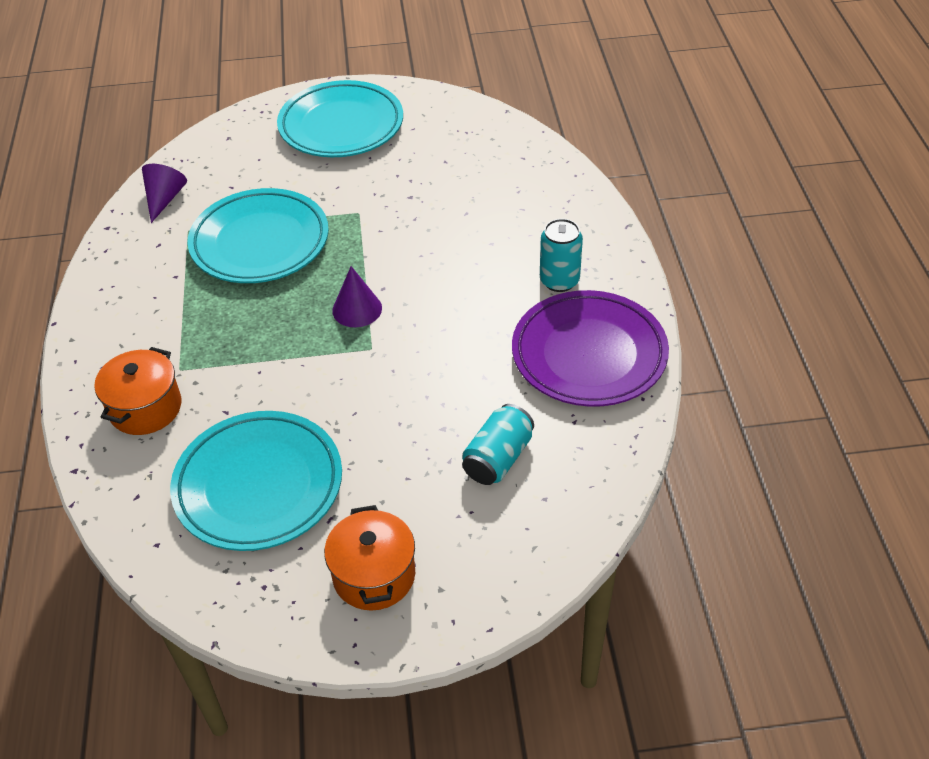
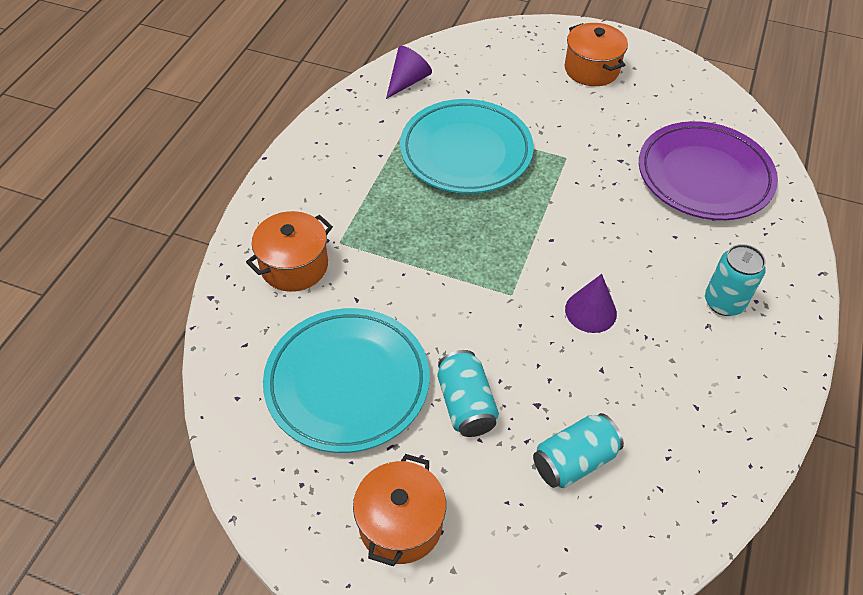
camera: 25 degrees right, 5 degrees up
(341, 126) = (591, 69): turquoise plate -> orange pot
(357, 309) = (518, 250): purple cone -> purple cone (590, 311)
(379, 455) = (466, 404): none -> turquoise can
(589, 354) = (717, 393): purple plate -> purple plate (704, 176)

